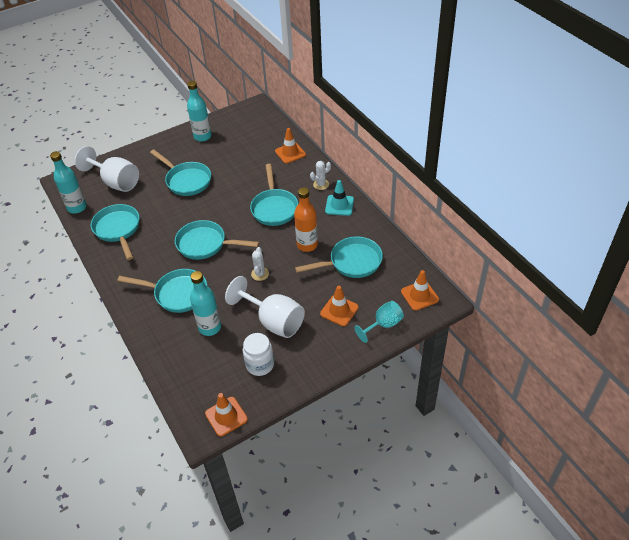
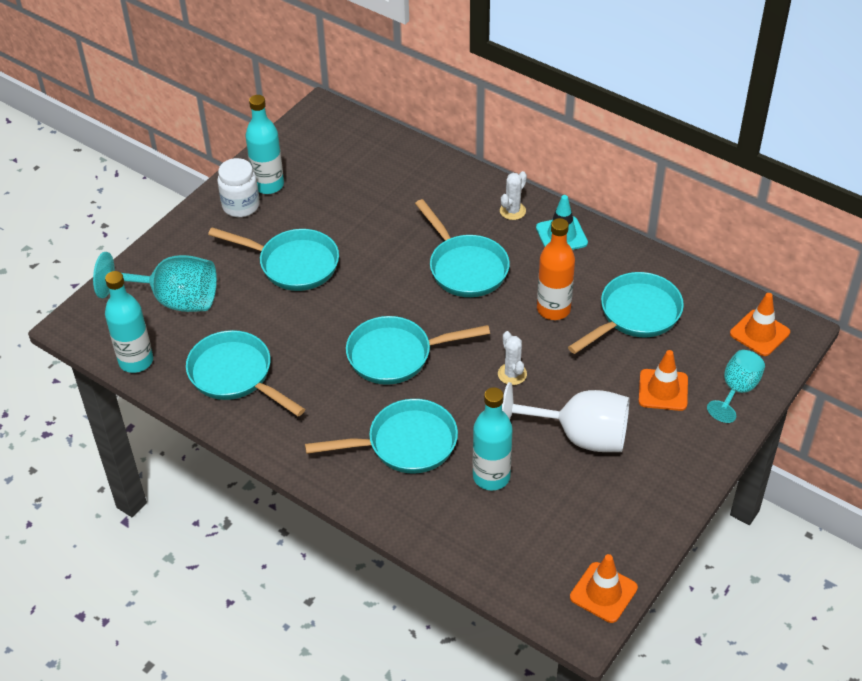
camera: 25 degrees left, 0 degrees up
(116, 182) = (174, 300): white goblet -> turquoise goblet
(260, 364) = (602, 504): white jar -> white jar (241, 206)
(290, 153) = (431, 174): orange traffic cone -> none

